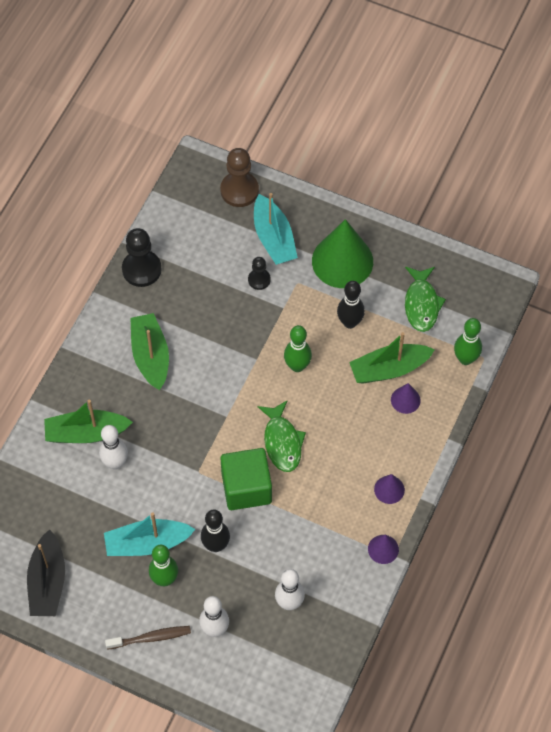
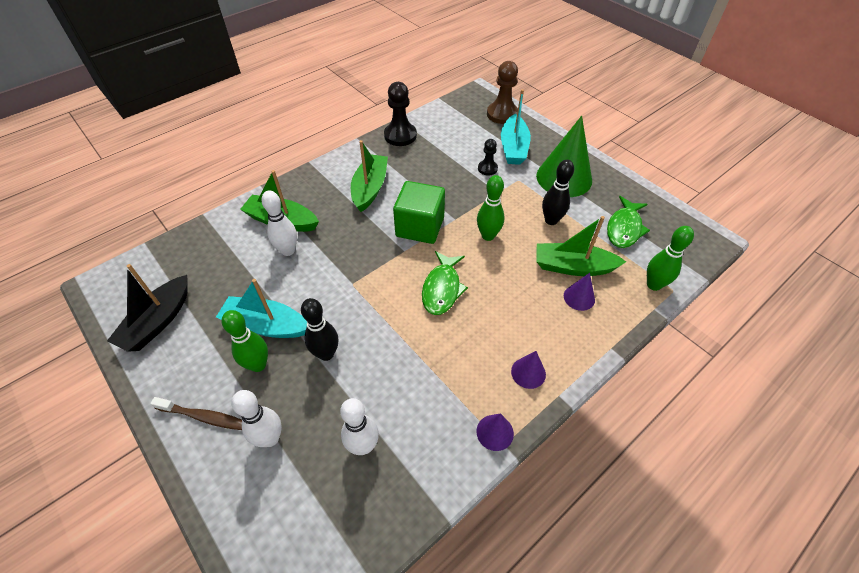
camera: 25 degrees right, 10 degrees down
(246, 488) = (387, 314): green cube -> green cube (420, 227)

